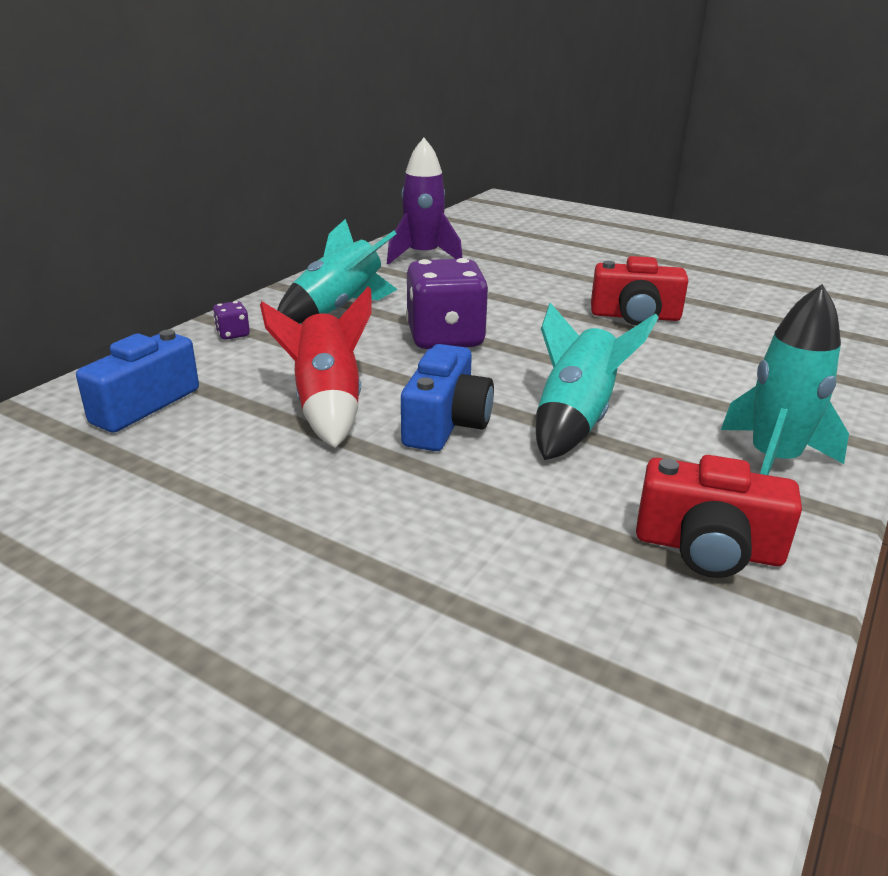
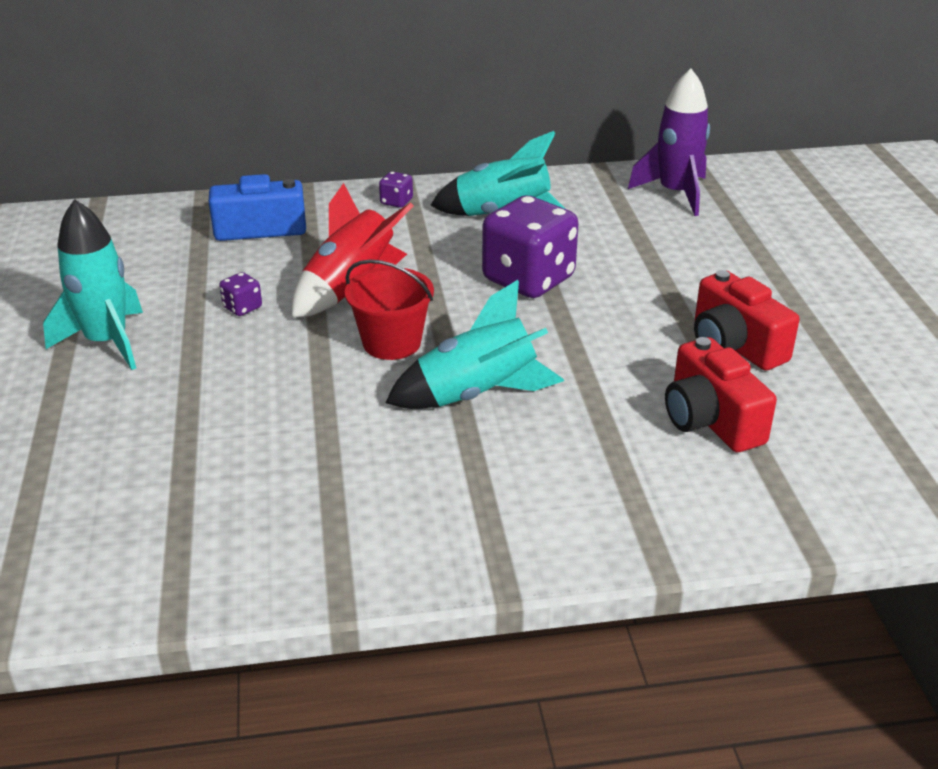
camera: 50 degrees right, 5 degrees up
(261, 469) = (242, 308): none -> purple dice
(446, 423) = (391, 343): blue camera -> red bucket
(708, 548) = (365, 522): red camera -> red camera (710, 420)
(773, 460) = (546, 514): turquoise rocket -> turquoise rocket (107, 342)

